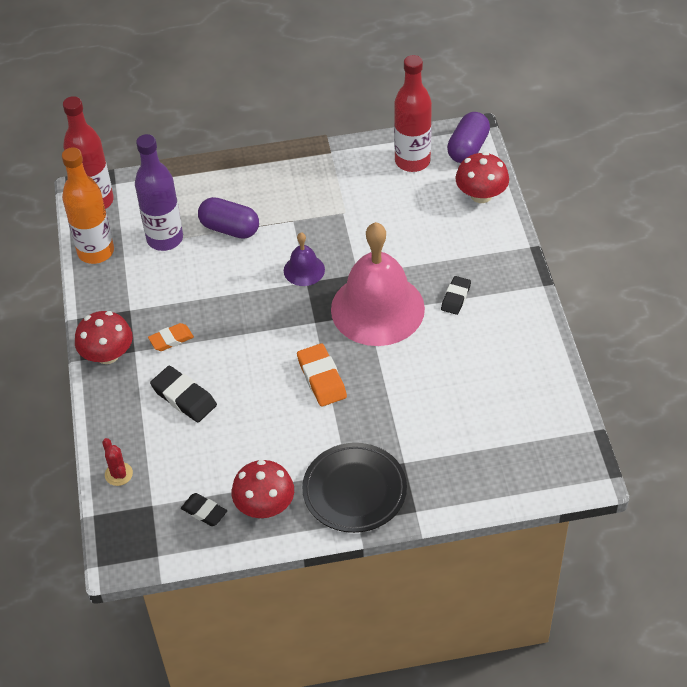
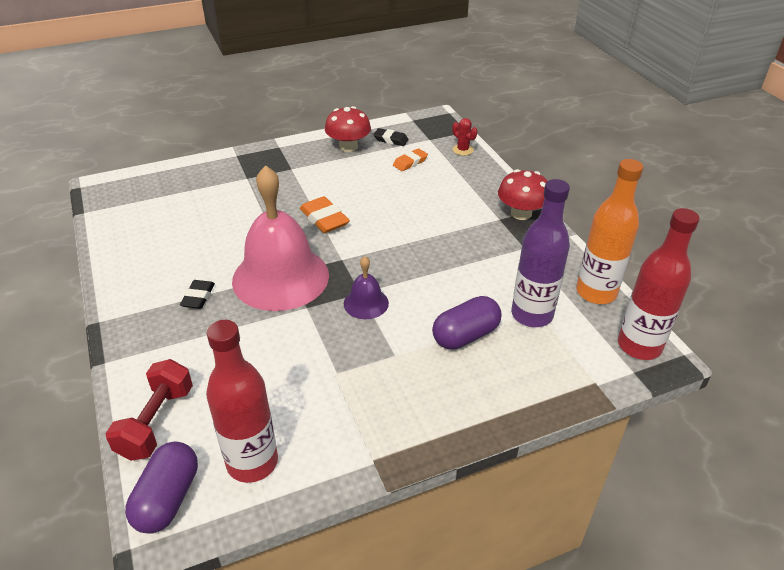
camera: 165 degrees right, 10 degrees down
(171, 339) = (471, 230): orange eraser -> orange eraser (410, 162)
(184, 397) = (438, 194): black eraser -> none
(229, 228) = (465, 335): purple capsule -> purple capsule turned 45 degrees counterclockwise
(354, 491) = (283, 159): black plate -> none
(481, 195) = (156, 422): red mushroom -> red dumbbell

